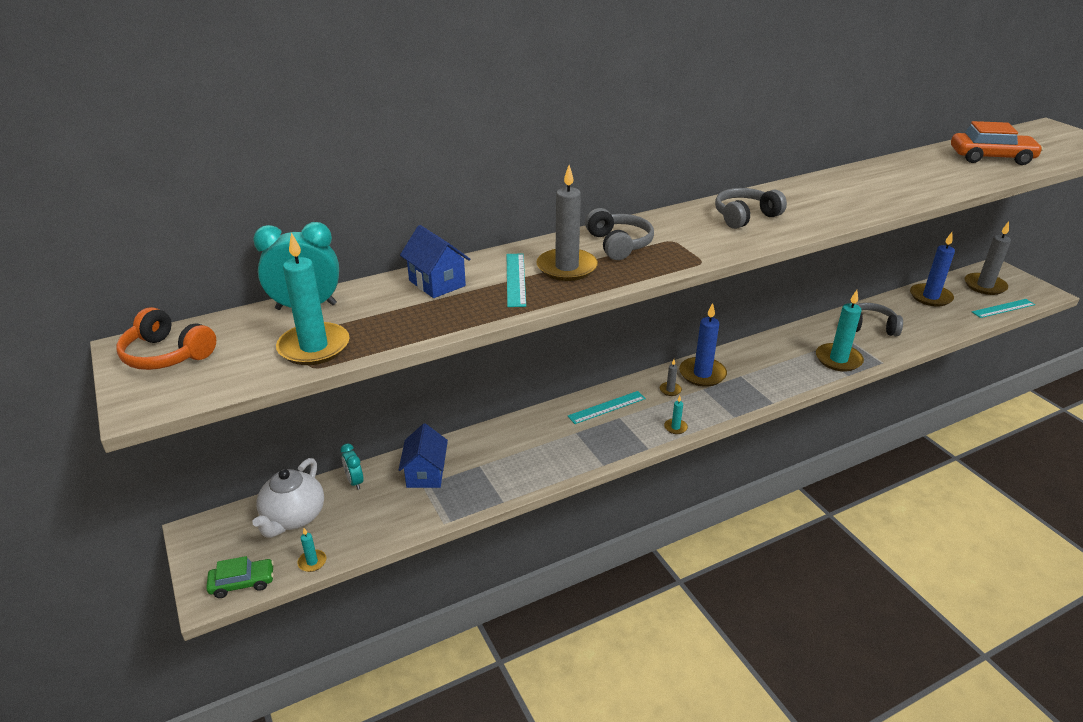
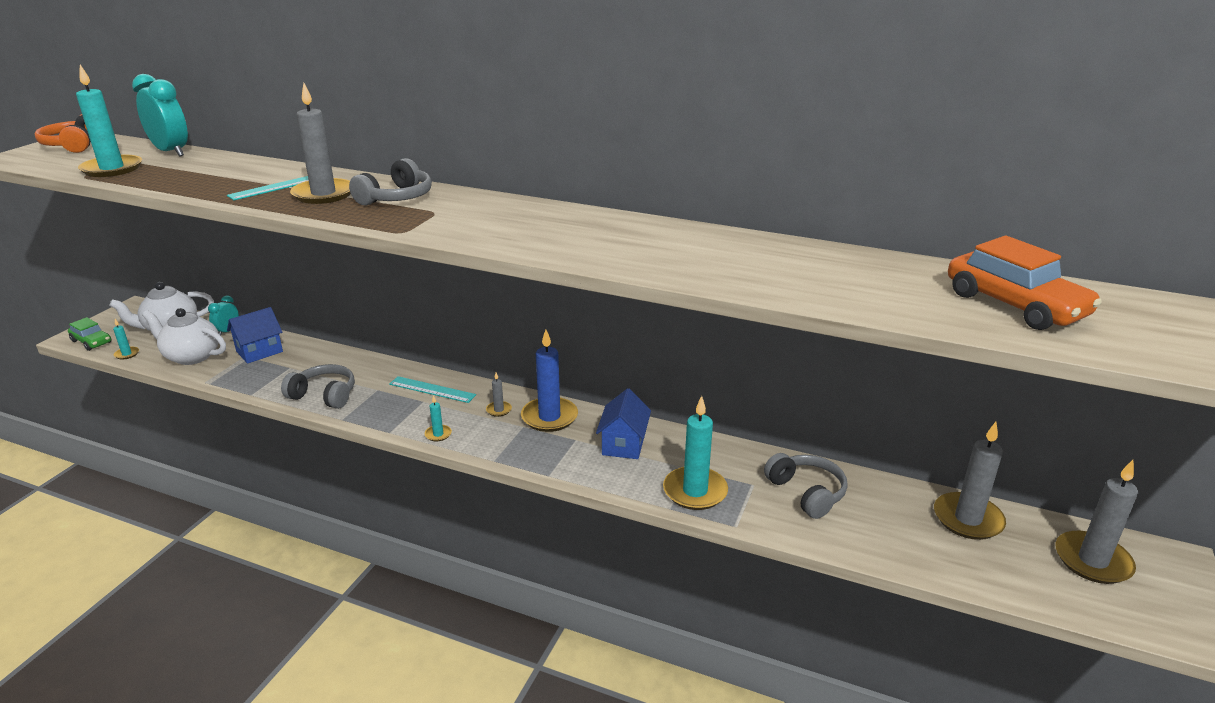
camera: 50 degrees right, 5 degrees down
(378, 518) = (191, 356): none -> white teapot
(437, 283) = (246, 169): blue house -> blue house (623, 444)
(745, 217) = (540, 224): grey headphones -> grey headphones (324, 395)
(930, 297) = (968, 519): blue candle -> grey candle
(1003, 308) = (1054, 596): turquoise ruler -> none

